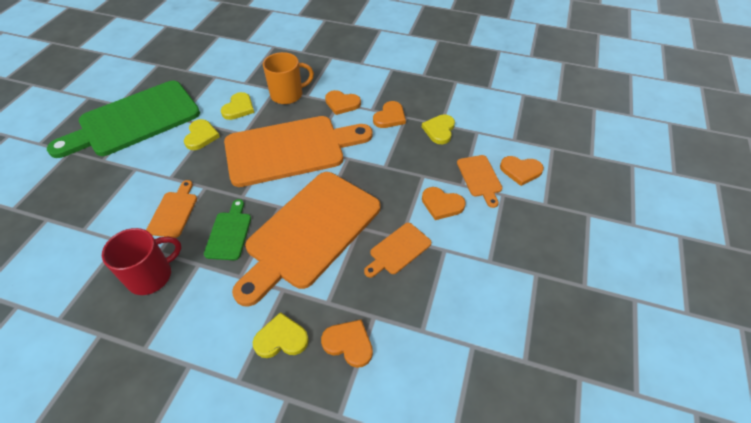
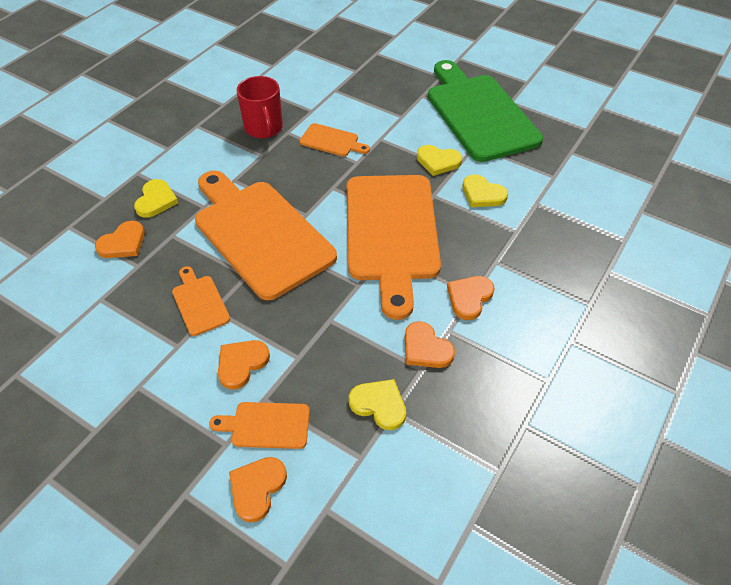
camera: 105 degrees right, 0 degrees up
(229, 233) = (287, 176): green cutting board -> none
(287, 95) = (501, 242): orange mug -> none

